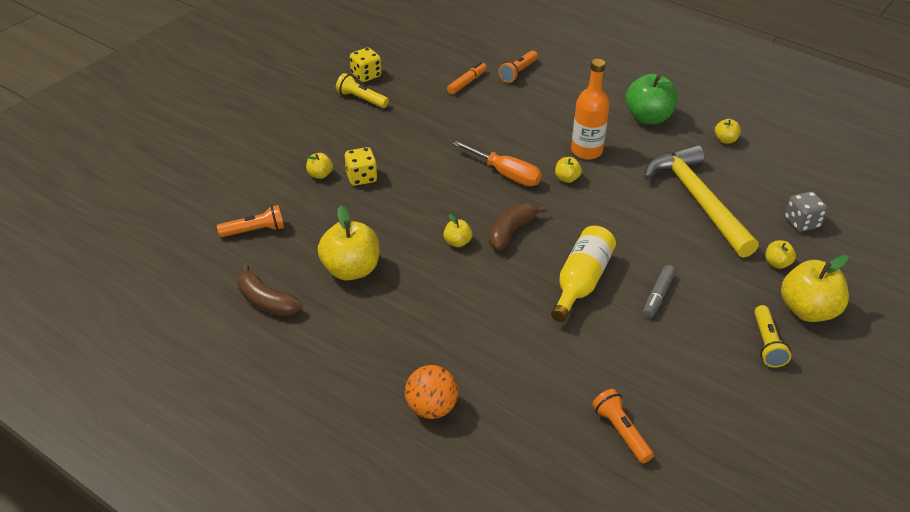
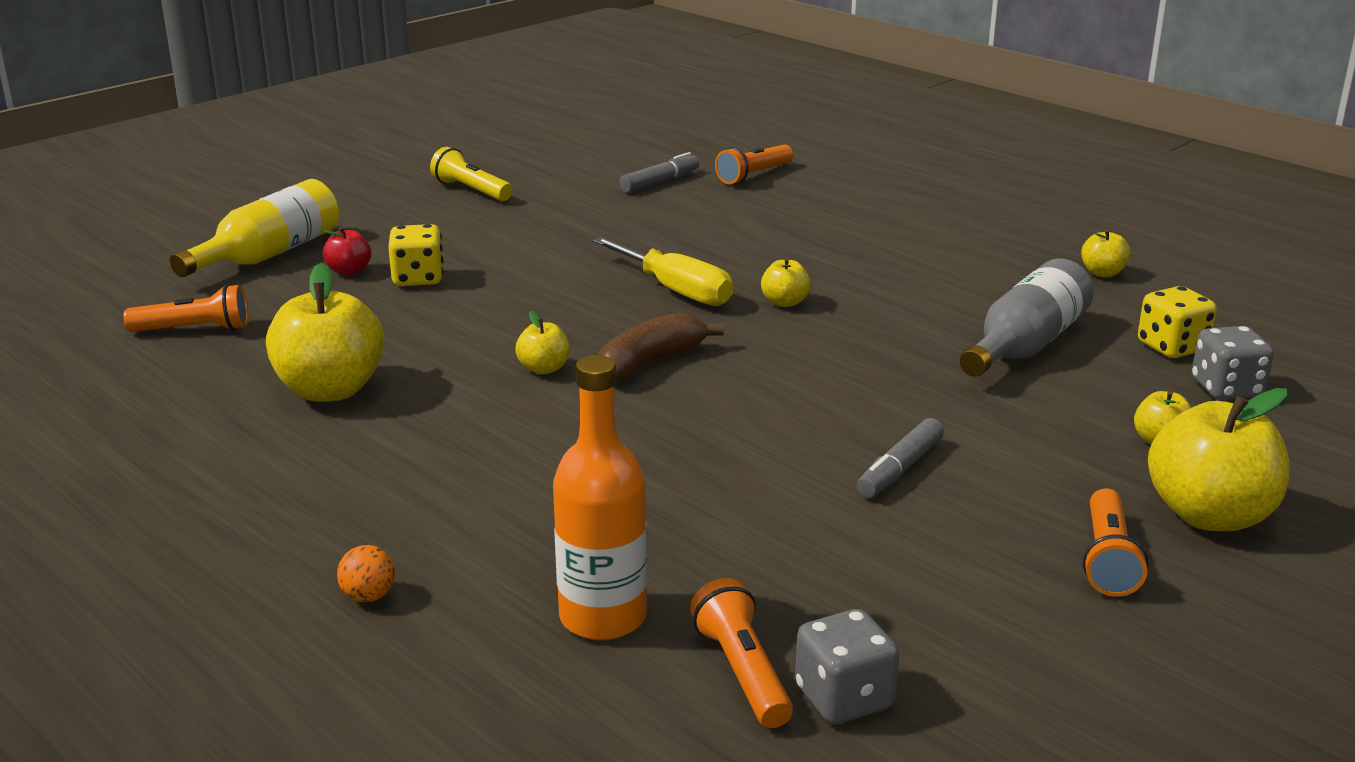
camera: 10 degrees right, 15 degrees down
(266, 301) = (154, 419): brown banana -> none
(320, 175) = (349, 271): yellow apple -> red apple
(366, 75) = (494, 166): yellow dice -> yellow dice (1172, 347)
(431, 408) = (369, 596): orange ball -> orange ball, size x0.52
(467, 82) = (660, 182): orange marker -> grey marker
(506, 174) = (676, 290): orange screwdriver -> yellow screwdriver
(581, 282) = (753, 438): yellow bottle -> yellow bottle (268, 254)
(586, 151) = (835, 271): orange bottle -> orange bottle (603, 617)
(648, 118) = (965, 238): green apple -> none
(670, 441) = (844, 698): none -> grey dice
(698, 200) = (1025, 346): yellow hammer -> grey bottle
(767, 344) = (1107, 559): yellow flashlight -> orange flashlight

